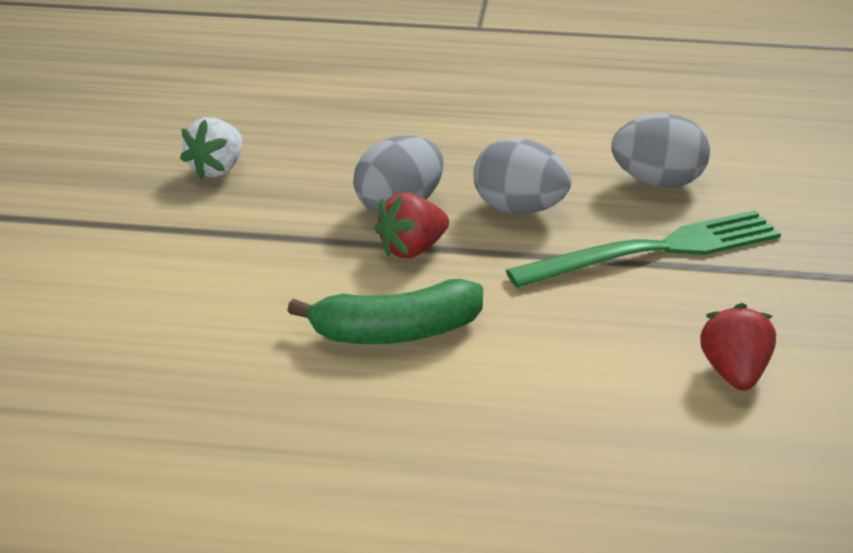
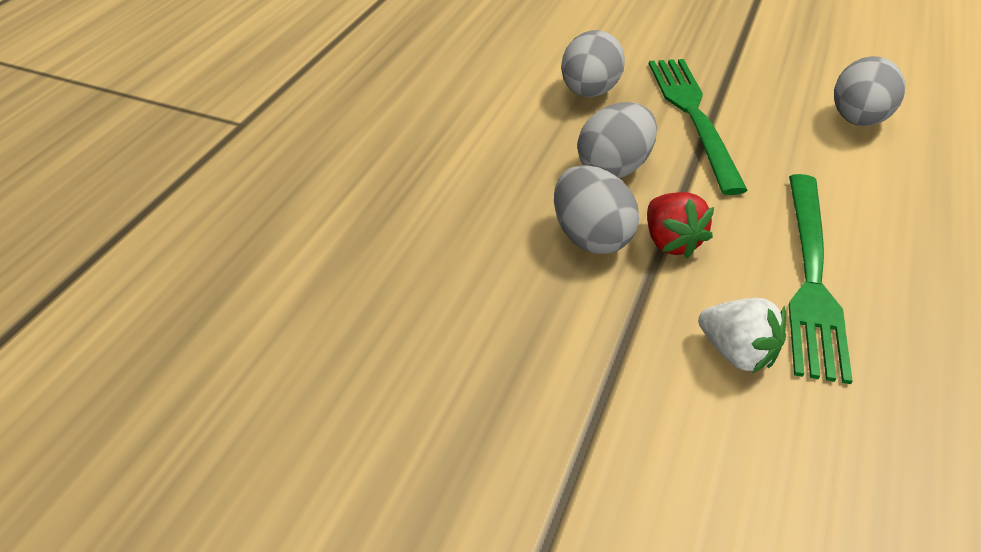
camera: 75 degrees left, 10 degrees up
(217, 169) = (465, 367): white strawberry -> white strawberry (737, 353)
(395, 333) = (810, 276): green banana -> green fork
(734, 373) = (858, 120): red strawberry -> grey egg

